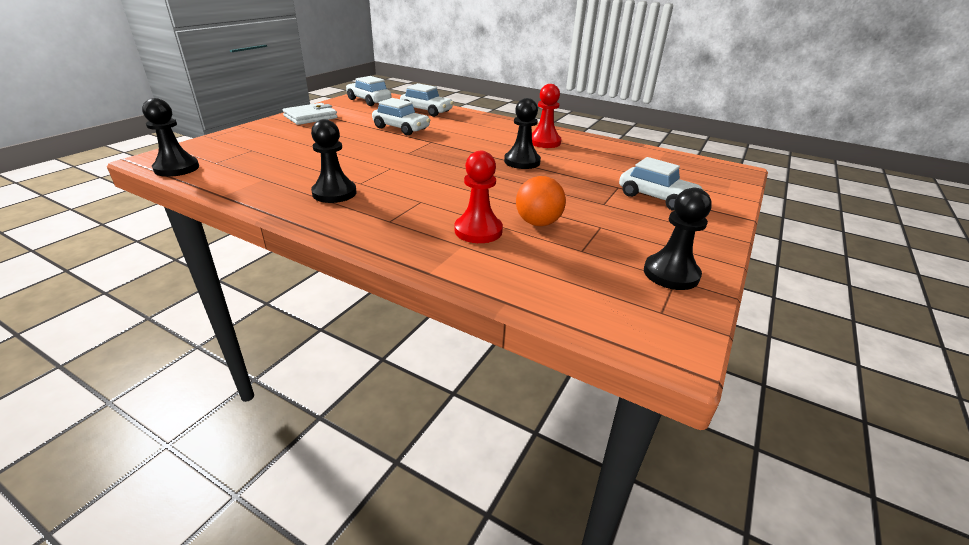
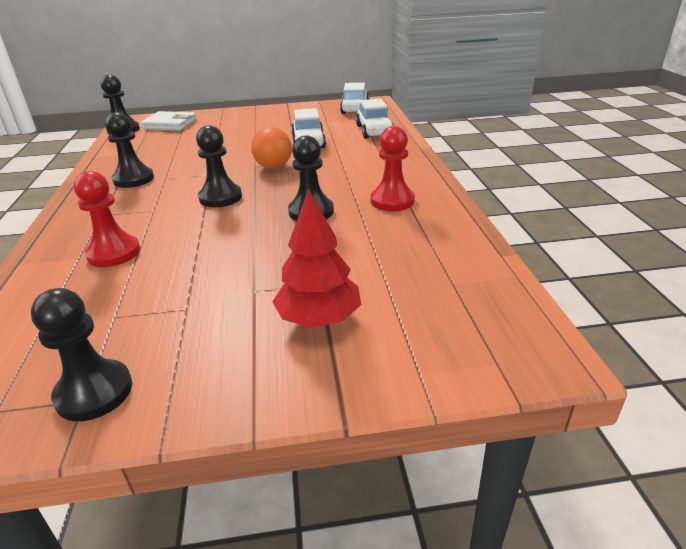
camera: 55 degrees right, 0 degrees up
(310, 117) = (277, 113): white wallet -> white wallet (170, 124)
(445, 176) = (220, 197): none -> black pawn
(538, 223) = (159, 272): orange ball -> orange ball (273, 167)
(656, 198) = (319, 319): white car -> red tree

